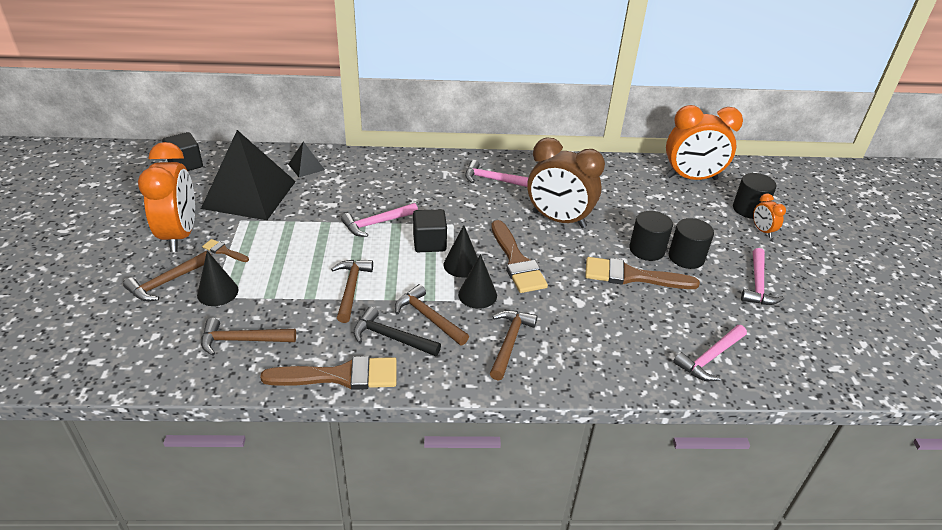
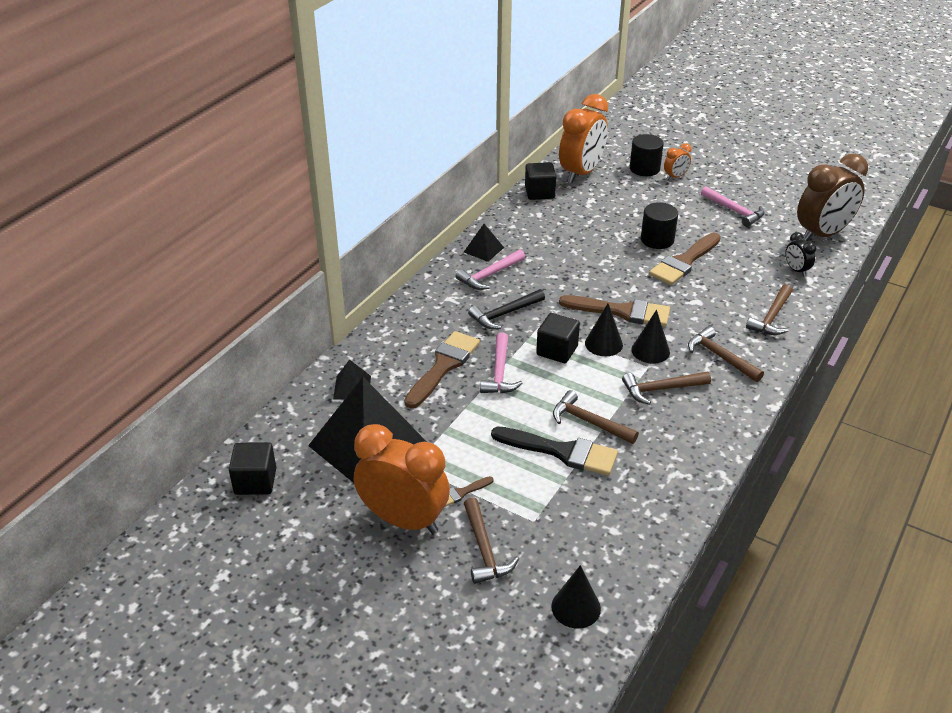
camera: 55 degrees left, 0 degrees up
(217, 292) = (529, 515): black cone -> black cone (576, 607)
(242, 340) = (616, 516): brown hammer -> brown hammer (772, 317)
(303, 285) = (561, 452): none -> black brush
(340, 376) = (702, 466): brown brush -> brown brush (443, 366)
(391, 337) = (673, 420): black hammer -> black hammer (505, 314)
(523, 166) = (483, 249): none -> black pyramid
(558, 220) = (582, 265): brown clock -> brown clock (822, 235)
(634, 167) = (539, 192): none -> black cube
(686, 257) = (680, 226): black cylinder -> none
(710, 358) = (796, 270): pink hammer -> black clock
(762, 231) = (675, 177): orange clock -> orange clock turned 45 degrees counterclockwise

